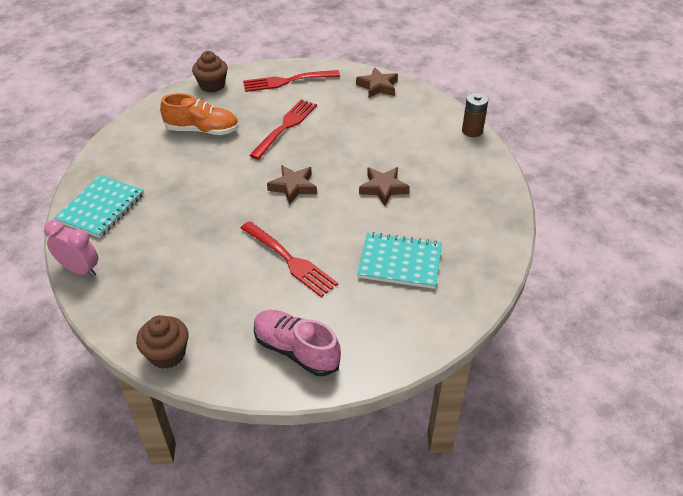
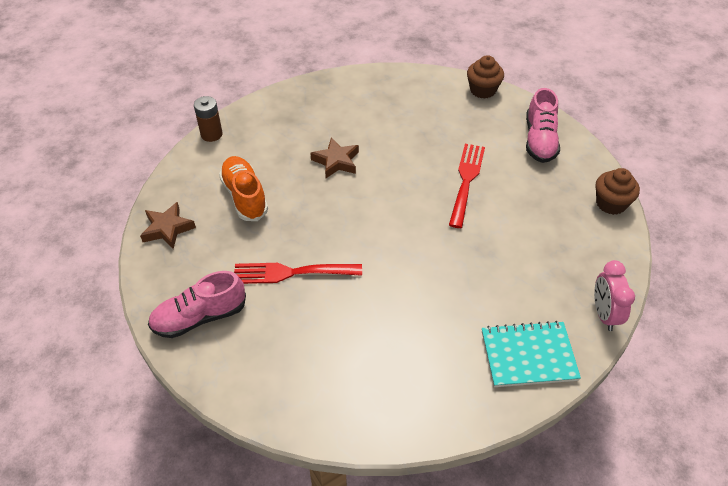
camera: 120 degrees left, 5 degrees up
(202, 130) = (347, 346): orange shoe -> orange shoe (245, 196)
(212, 85) = (251, 393): brown cupcake -> brown cupcake (482, 90)
(287, 81) = (200, 317): red fork -> pink shoe
(293, 187) = (380, 221): brown star -> none
(400, 262) = (414, 122): turquoise notebook -> none

